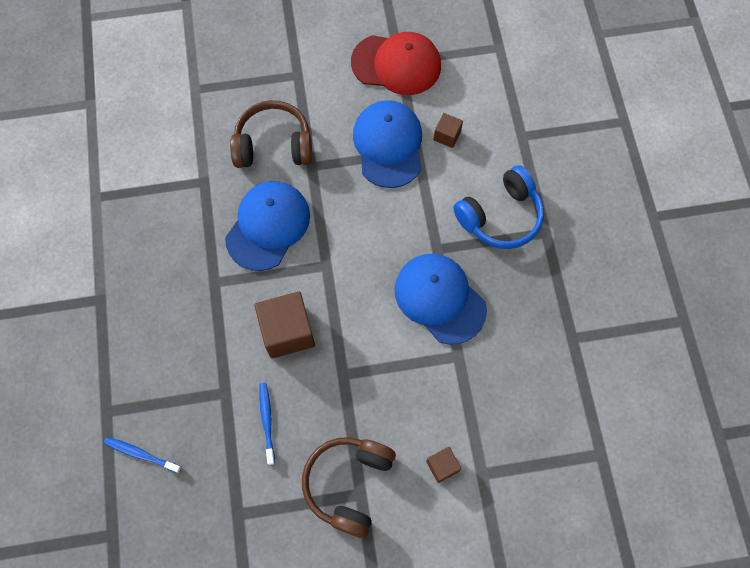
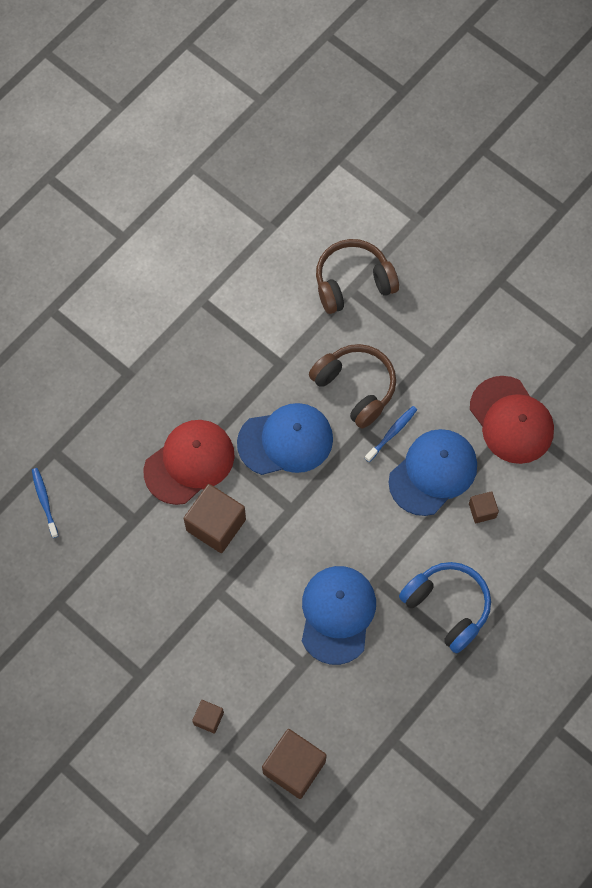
camera: 50 degrees right, 0 degrees up
(218, 311) = (189, 462): none -> red cap
(267, 421) = (138, 566): blue toothbrush -> blue toothbrush (392, 433)
(348, 484) = (140, 662): brown headphones -> brown headphones (353, 282)
(500, 216) = (447, 607): blue headphones -> blue headphones turned 150 degrees counterclockwise
(536, 429) = (294, 767): none -> brown cube

